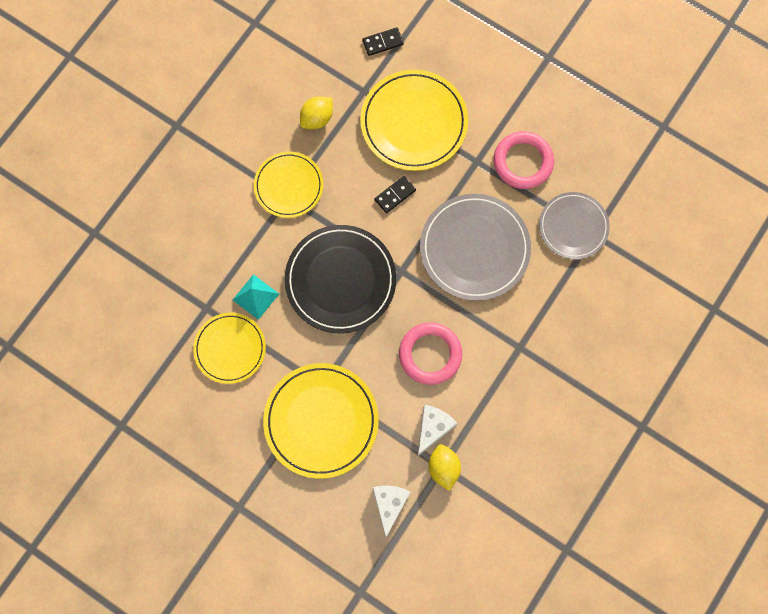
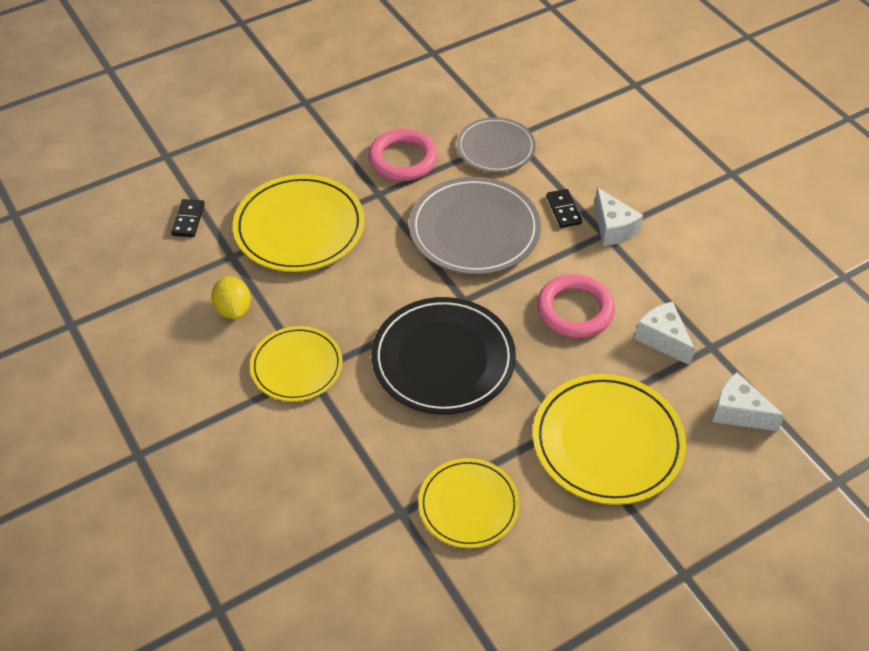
camera: 65 degrees left, 25 degrees down
(255, 297) = (416, 452): turquoise pyramid -> none
(395, 195) = (372, 273): black domino -> black domino (563, 210)
(443, 468) = (713, 346): yellow lemon -> none
(529, 352) = (613, 228): none -> white cheese

